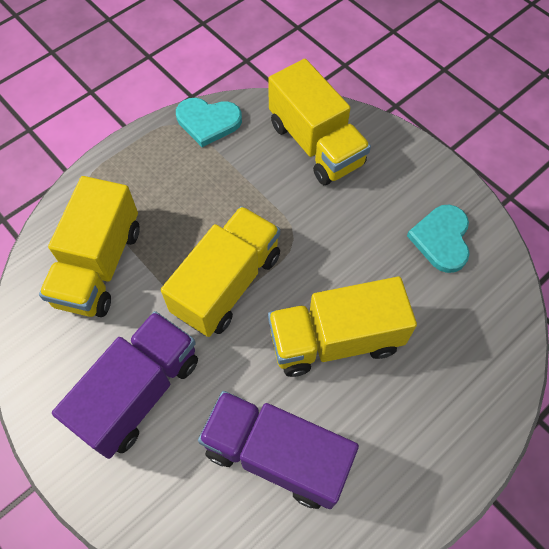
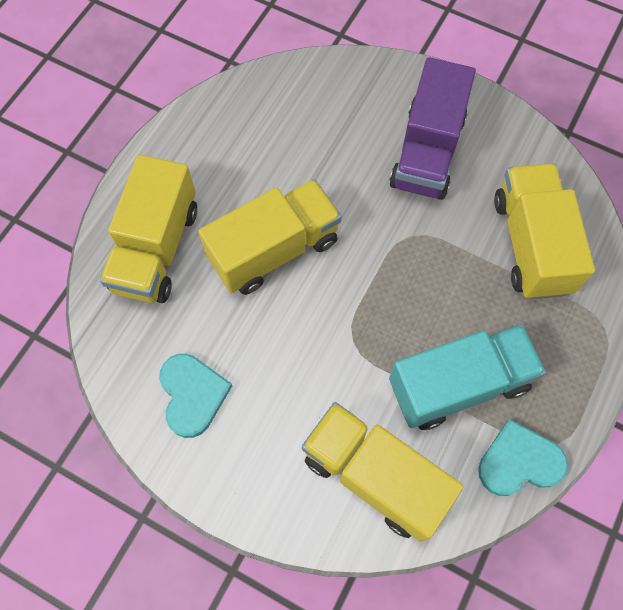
camera: 160 degrees right, 5 degrees up
(224, 180) = (458, 385): none -> turquoise truck
(227, 284) = (398, 268): yellow truck -> yellow truck (156, 248)
(276, 455) = (292, 144): purple truck -> none

